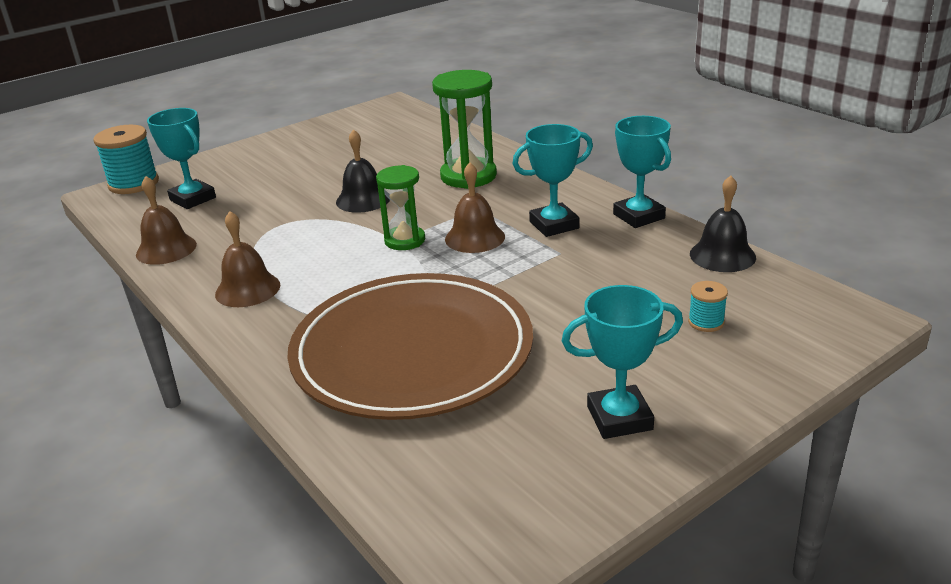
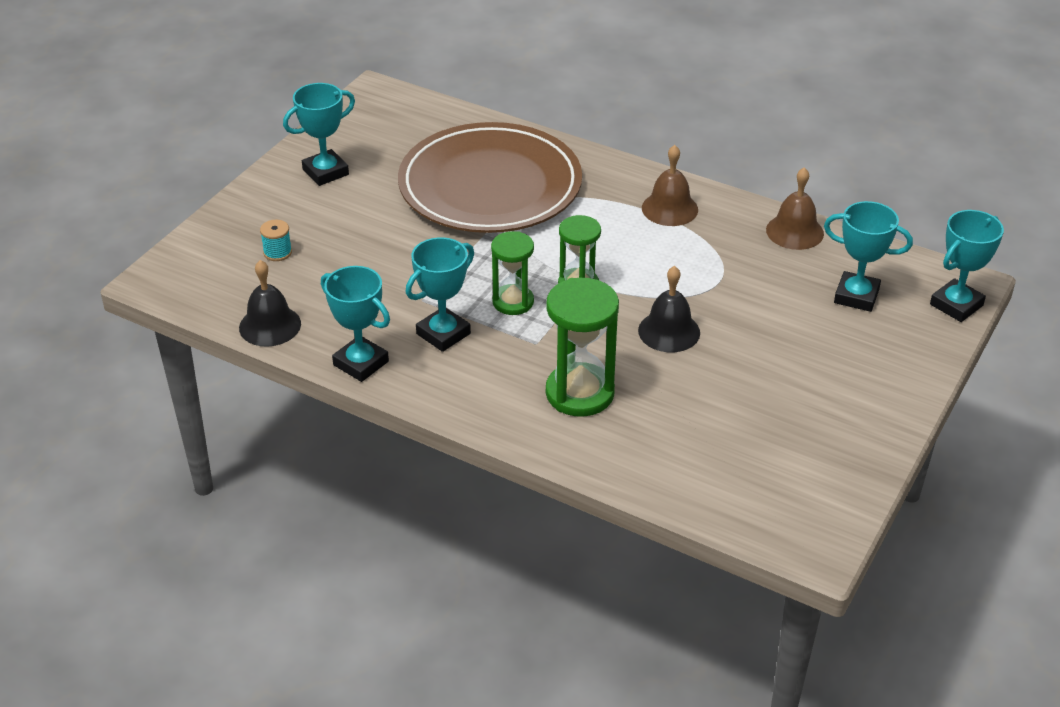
camera: 155 degrees right, 10 degrees up
(134, 184) = (956, 305): turquoise spool -> turquoise trophy
(475, 237) = (513, 302): brown bell -> green hourglass

